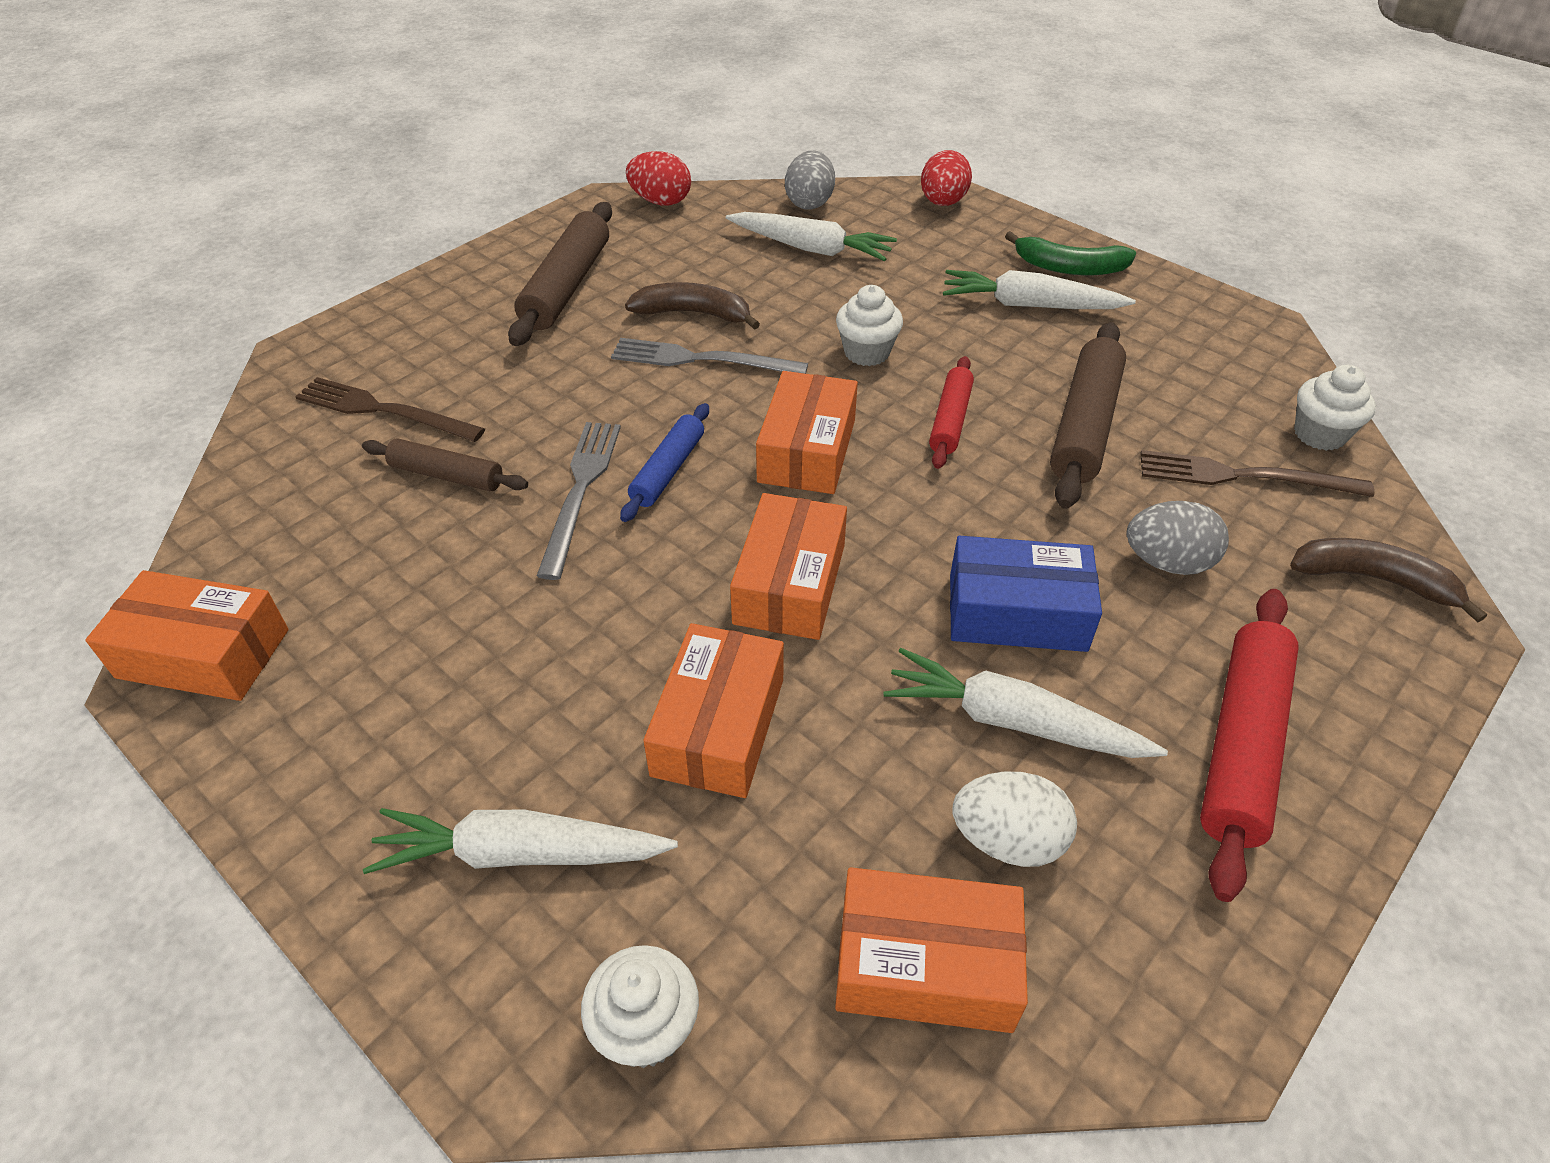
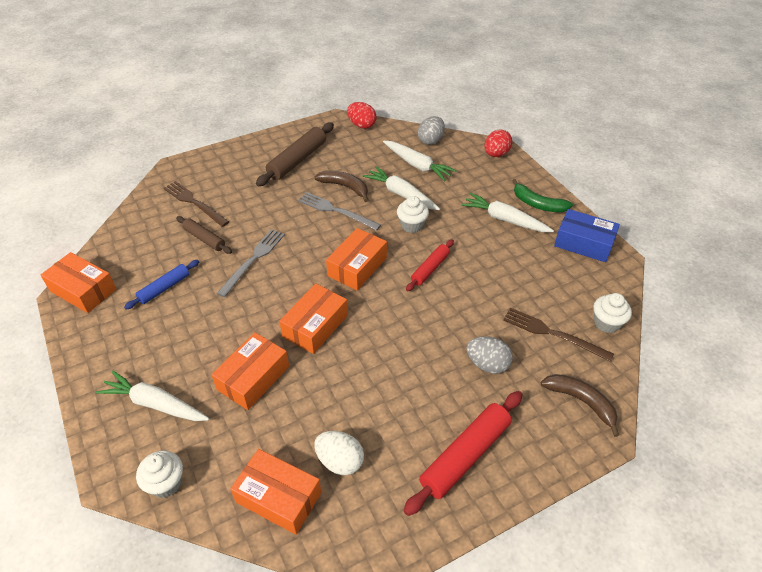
camera: 20 degrees right, 0 degrees up
(668, 470) = (293, 260): blue rolling pin -> blue rolling pin (164, 288)
(1012, 721) = (372, 413): white carrot -> white carrot (401, 194)
(1017, 612) = (404, 367): blue box -> blue box (583, 243)
(1084, 425) = (492, 288): brown rolling pin -> none

